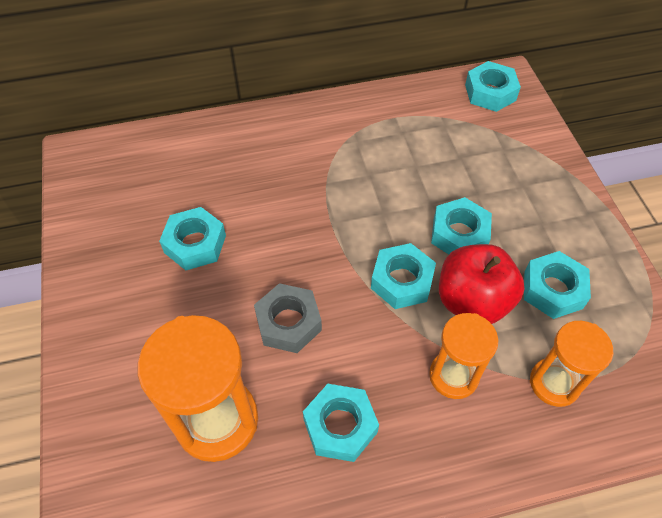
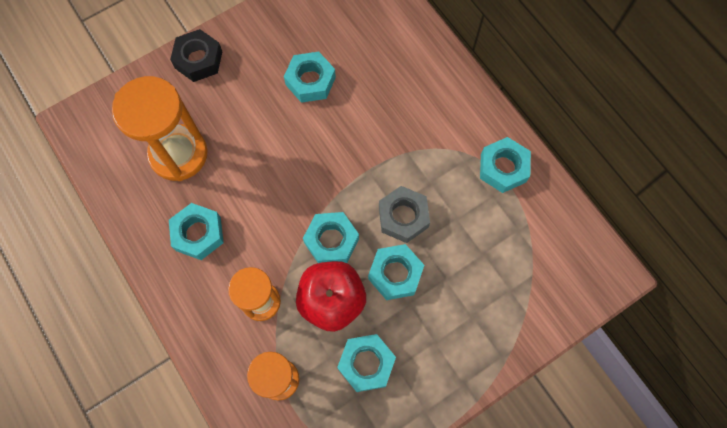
camera: 70 degrees right, 15 degrees up
(93, 358) = (198, 60): none -> black nut
(288, 323) = (266, 171): grey nut -> grey nut (403, 217)
(490, 92) = (582, 261): turquoise nut -> turquoise nut (503, 168)

